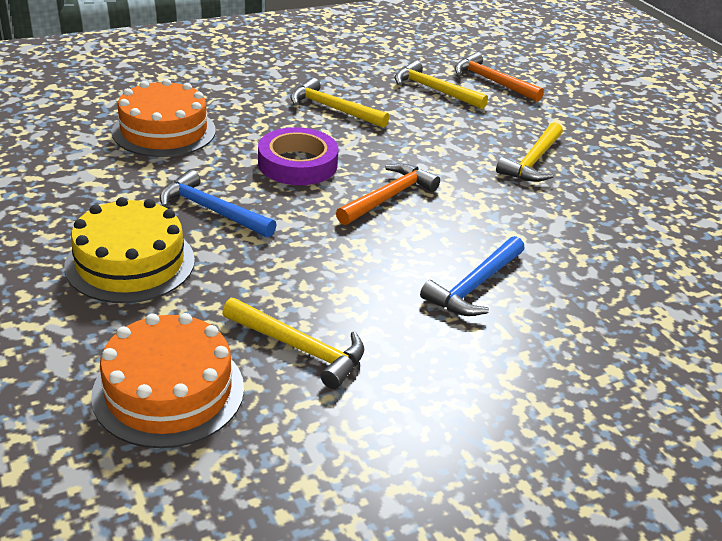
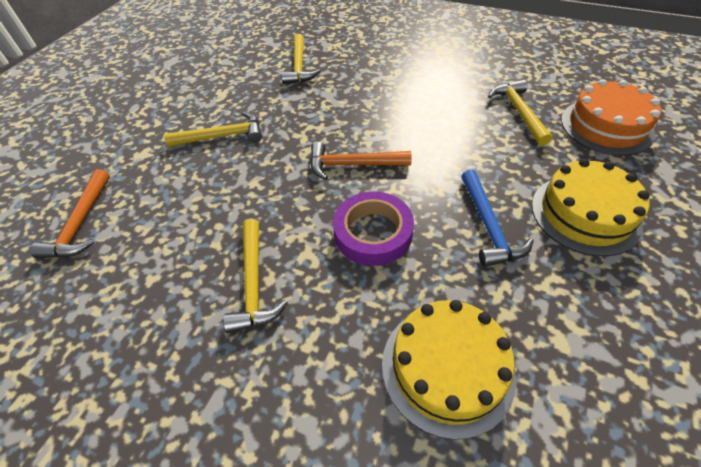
camera: 125 degrees left, 15 degrees up
(164, 131) = (447, 368): orange cake -> yellow cake
(434, 90) = (138, 247): yellow hammer -> yellow hammer (299, 66)
(474, 286) = (391, 94): blue hammer -> none

